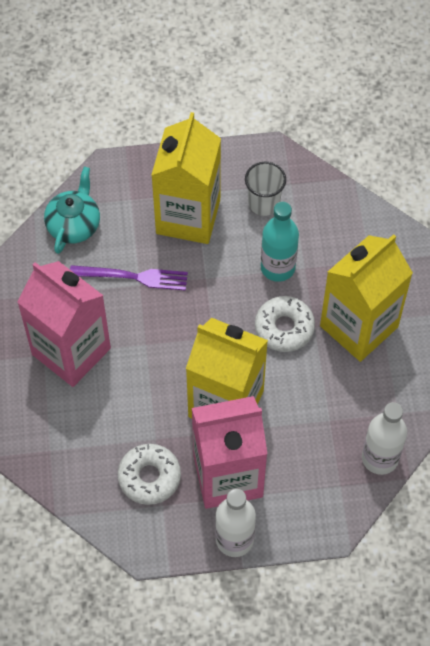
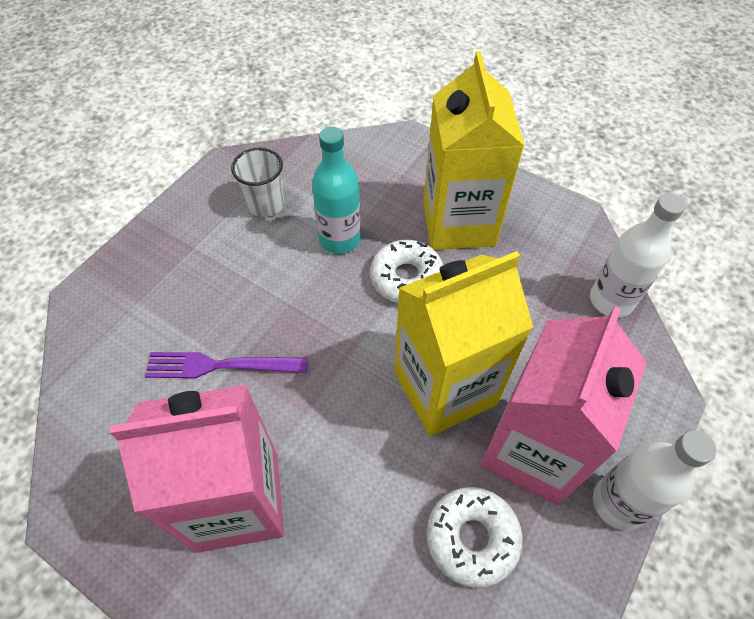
camera: 50 degrees left, 5 degrees down
(74, 225) = (100, 376): turquoise teapot -> none
(133, 277) = (220, 365): purple fork -> purple fork turned 135 degrees counterclockwise
(188, 216) = (211, 269): yellow carton -> none

